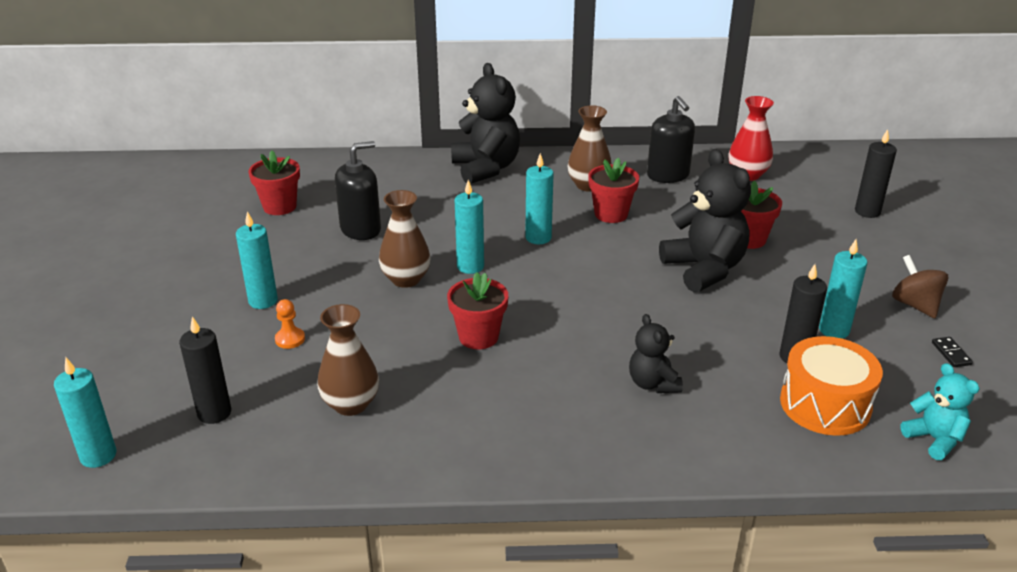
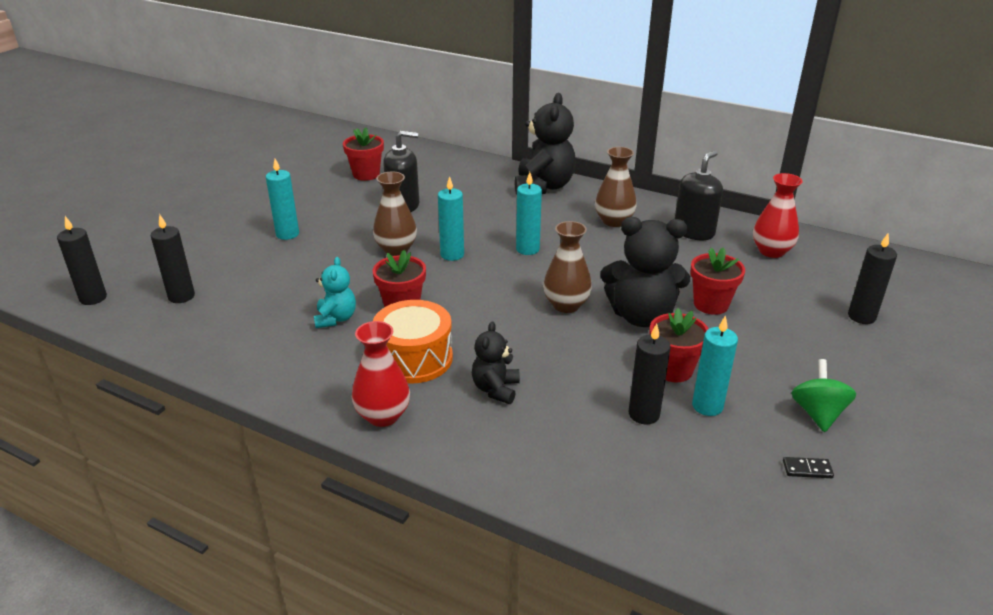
camera: 30 degrees right, 0 degrees up
(98, 455) = (93, 298): turquoise candle -> black candle
(290, 339) = (276, 265): orange pawn -> none
(351, 404) = (266, 322): brown vase -> brown vase (566, 305)
(578, 450) = (383, 416): none -> red vase
(611, 214) = (608, 248): red flower pot -> red flower pot (673, 370)
(668, 175) = (694, 232): black soap dispenser -> black soap dispenser turned 150 degrees counterclockwise
(704, 269) = (641, 316): black teddy bear -> black teddy bear turned 90 degrees clockwise
(825, 404) = (627, 463): orange drum -> orange drum (414, 358)
(915, 305) = (817, 413): brown spinning top -> green spinning top
(934, 439) = (700, 535): turquoise teddy bear -> turquoise teddy bear (336, 318)
(951, 353) = (807, 469): black domino -> black domino turned 75 degrees clockwise

